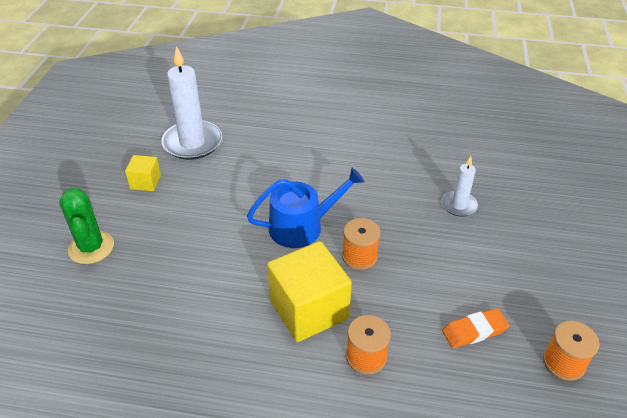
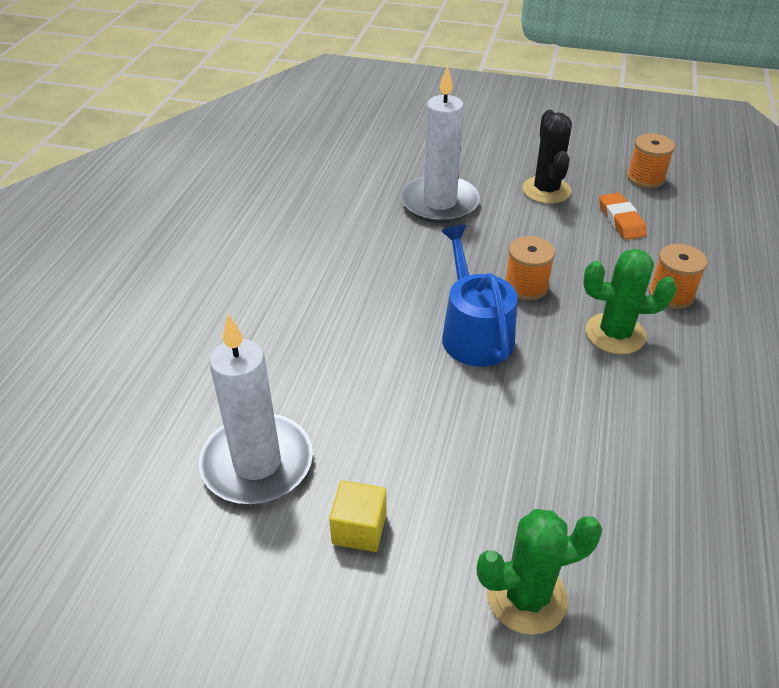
camera: 85 degrees left, 0 degrees up
(309, 309) = (615, 334): yellow cube -> green cactus
(459, 205) = (439, 203): white candle -> white candle, size x1.86
(505, 276) = (546, 190): none -> black cactus

